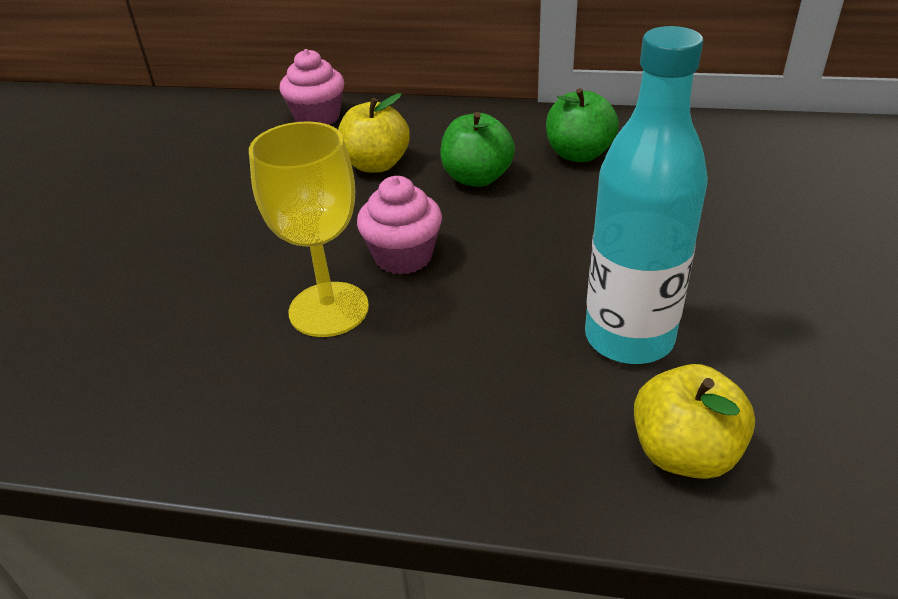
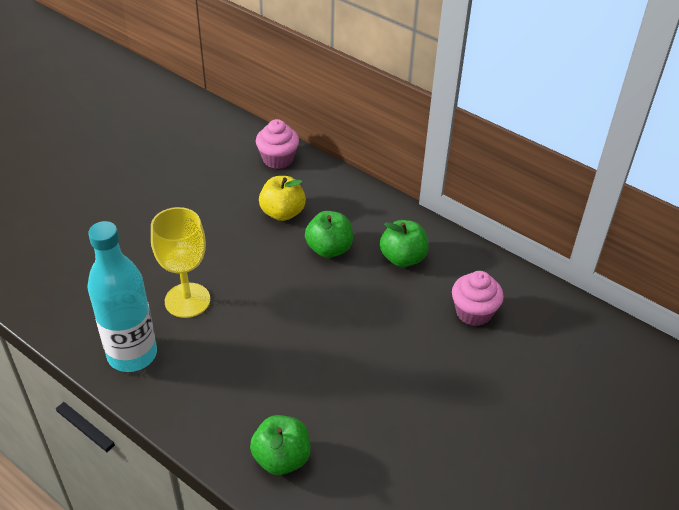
camera: 25 degrees right, 5 degrees up
(403, 256) = (247, 285): pink cupcake -> pink cupcake (473, 312)
(629, 338) = (314, 389): turquoise bottle -> turquoise bottle (132, 354)
(684, 453) = (281, 458): yellow apple -> green apple

